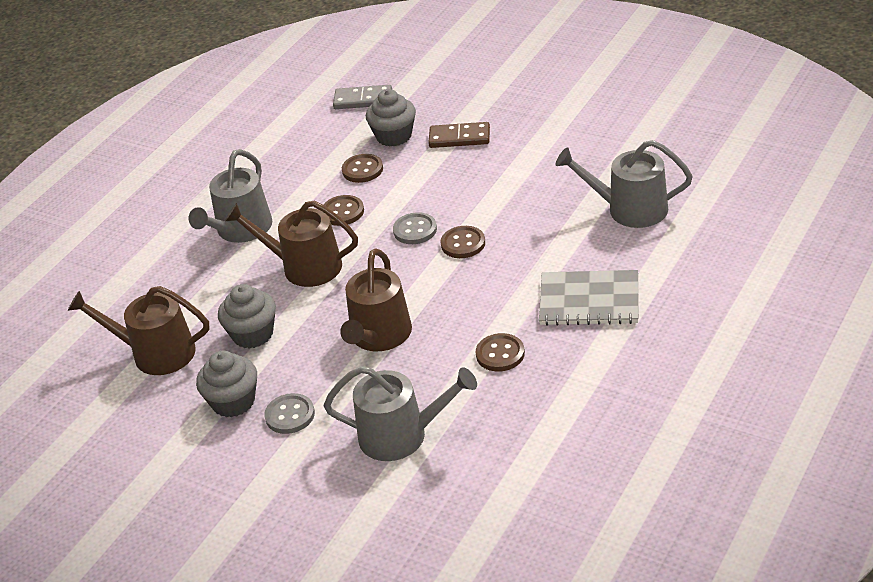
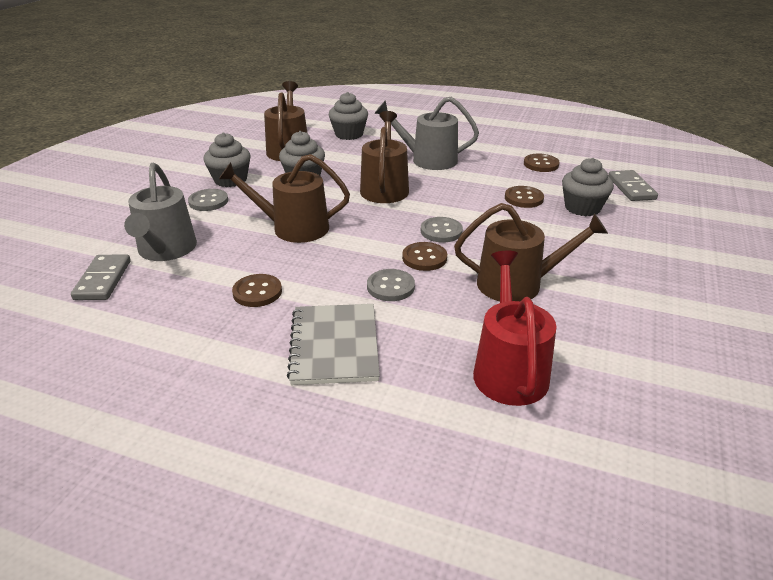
camera: 75 degrees right, 5 degrees down
(129, 297) = (349, 134): none -> grey cupcake
(343, 212) = (460, 196): brown button -> brown button (541, 164)
(454, 477) = (103, 280): none -> grey domino
(459, 138) = (597, 242): brown domino -> none
(508, 267) = (390, 287): none -> grey button
(518, 192) = (517, 284): none -> brown watering can
(630, 209) = (509, 370): grey watering can -> red watering can

